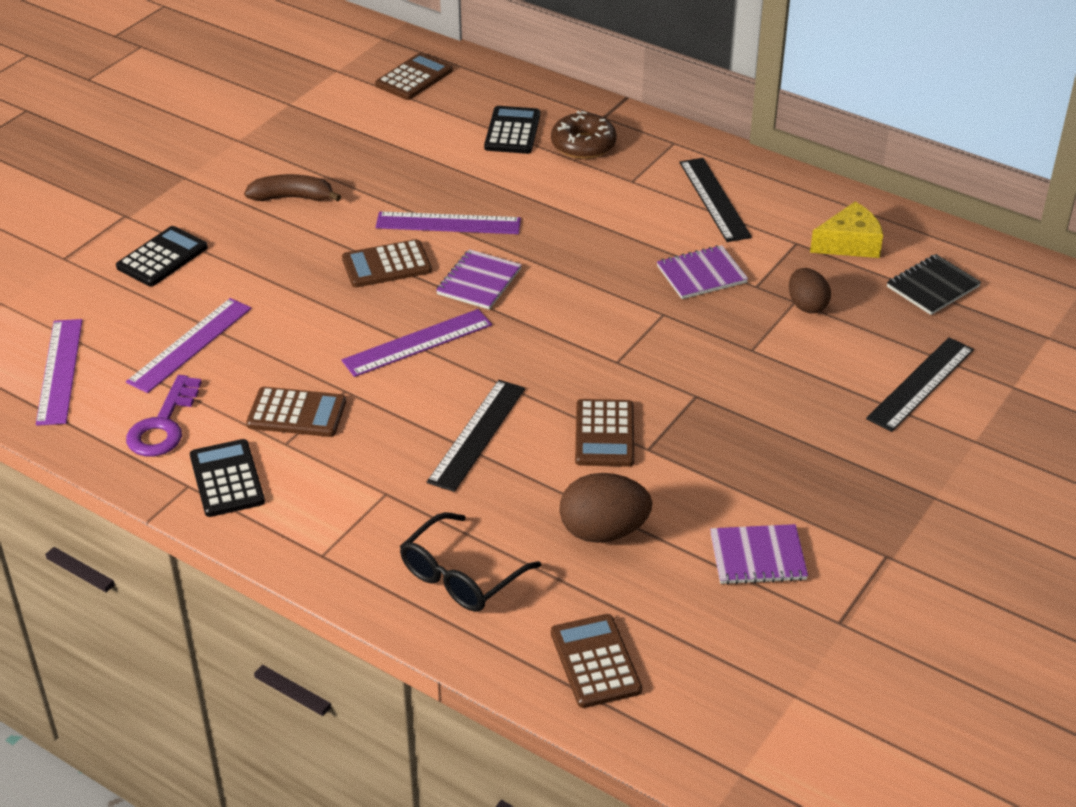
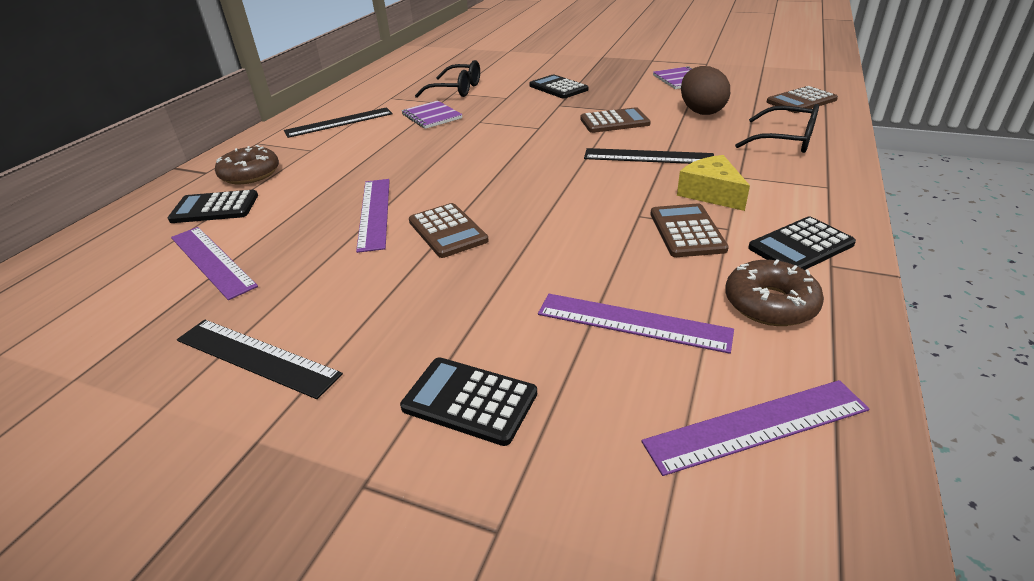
camera: 100 degrees left, 5 degrees down
(163, 425) = (770, 304): purple key -> brown donut
(292, 197) = (323, 318): brown banana -> none
(414, 78) = (65, 285): brown calculator -> none
(417, 343) = (556, 196): purple ruler -> purple ruler (212, 261)
(479, 282) = (461, 185): purple notebook -> none
(773, 408) = (558, 88): none -> black calculator
(807, 305) = (457, 90): brown egg -> black glasses
(849, 244) = (390, 86): yellow cheese -> yellow cheese (711, 193)
(921, 384) = (517, 64): black ruler -> black ruler (256, 356)
(932, 287) = (430, 68): black notebook -> none

